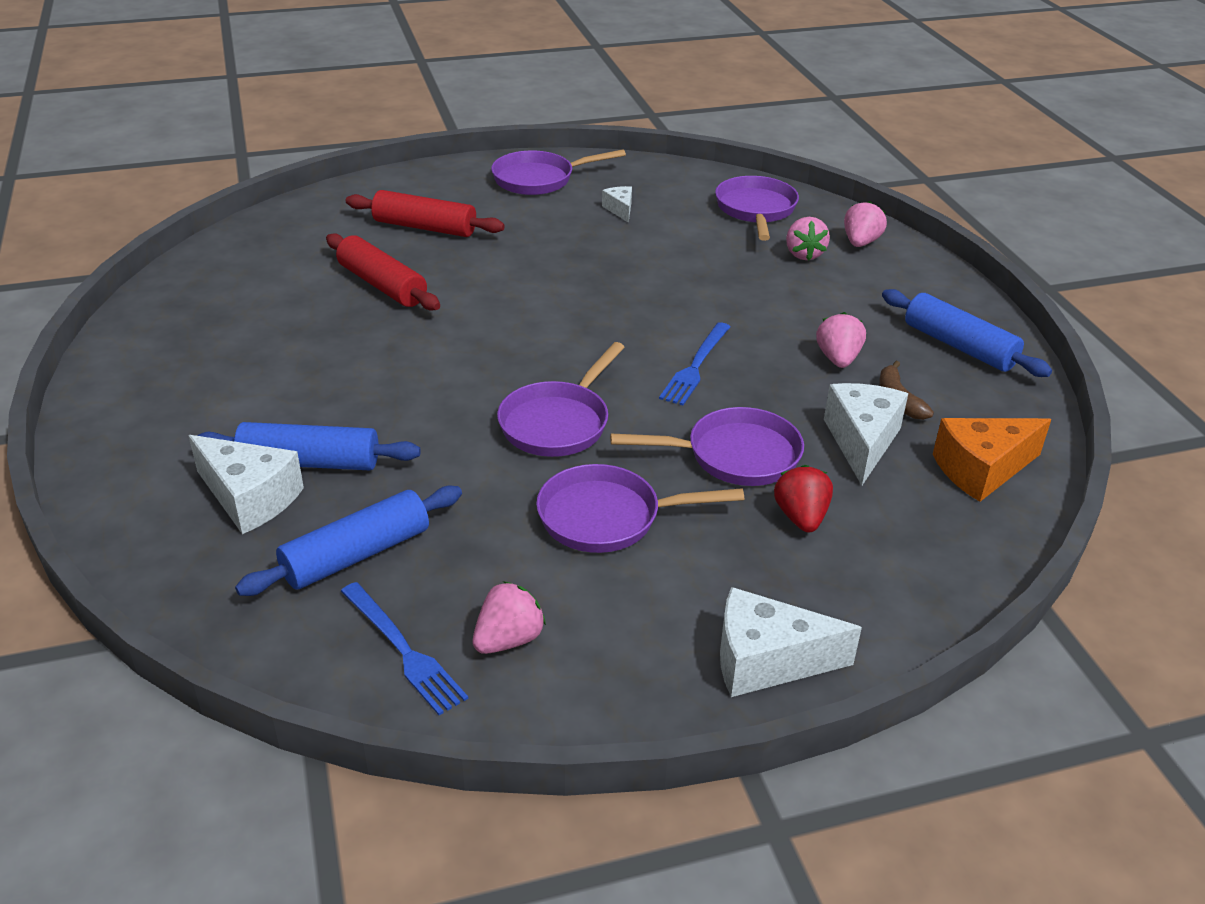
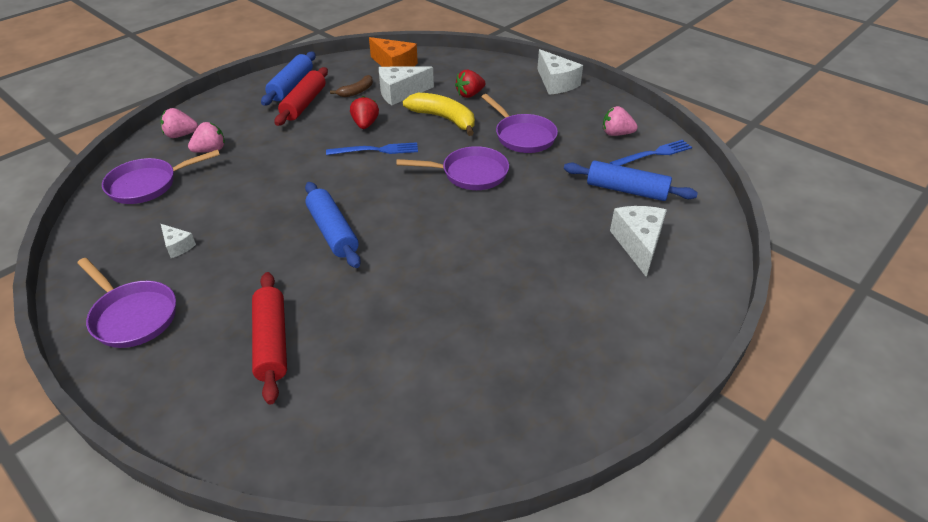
camera: 120 degrees left, 5 degrees up
(309, 462) = (591, 239): blue rolling pin -> blue rolling pin (333, 232)
(382, 285) = (385, 315): red rolling pin -> red rolling pin (304, 104)
(403, 650) = (653, 154): blue fork -> blue fork turned 45 degrees clockwise
(620, 209) = (177, 246): white cheese -> white cheese turned 90 degrees counterclockwise
(735, 456) = (444, 119): purple pan -> yellow banana
(778, 378) = (365, 124): none -> red strawberry
(838, 359) = (332, 113): pink strawberry -> none

